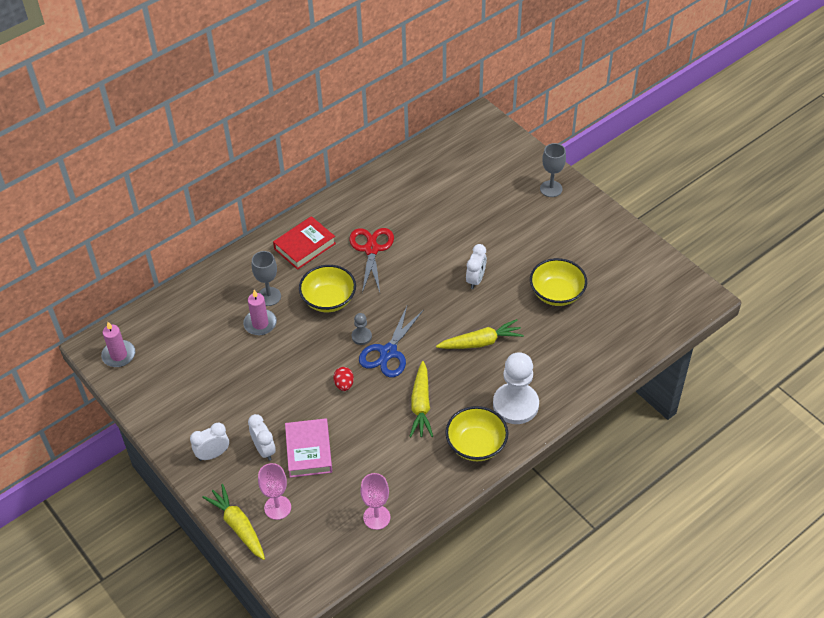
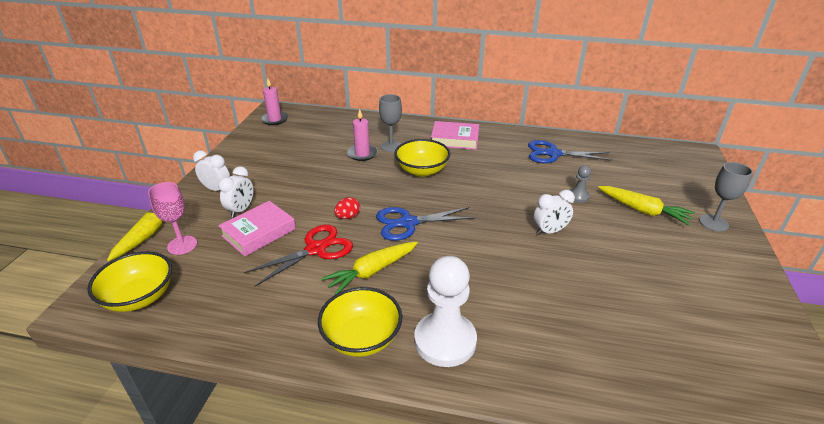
camera: 50 degrees right, 15 degrees down
(305, 246) = (455, 139): red book -> pink book
(361, 336) = (407, 202): grey pawn -> grey pawn (578, 196)
(371, 249) = (495, 166): red scissors -> red scissors (316, 249)
(376, 517) = (209, 312): pink goblet -> none
(393, 201) = (553, 154): none -> blue scissors
(481, 342) = (488, 271): yellow carrot -> yellow carrot (643, 210)
(557, 293) = (617, 293): yellow bowl -> yellow bowl (139, 297)

